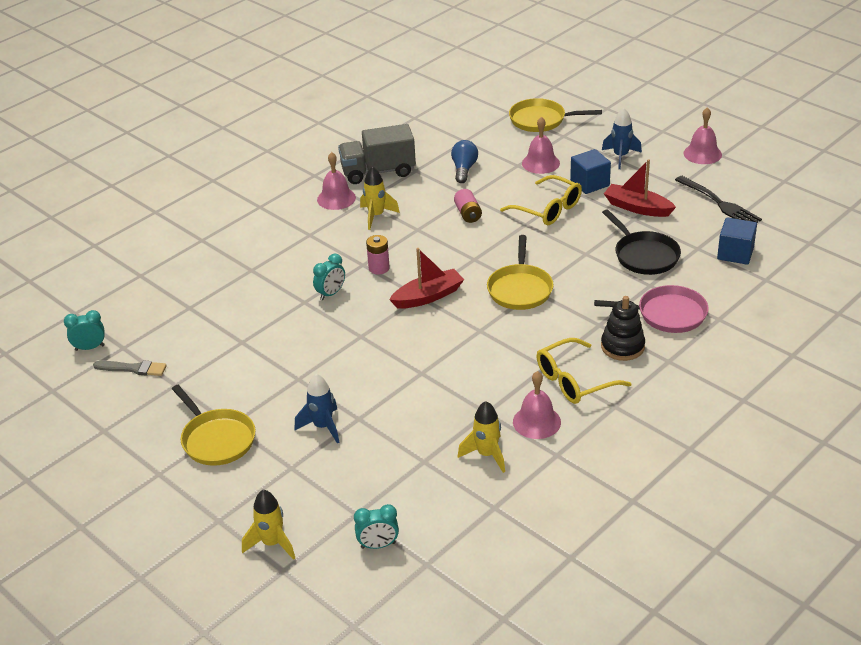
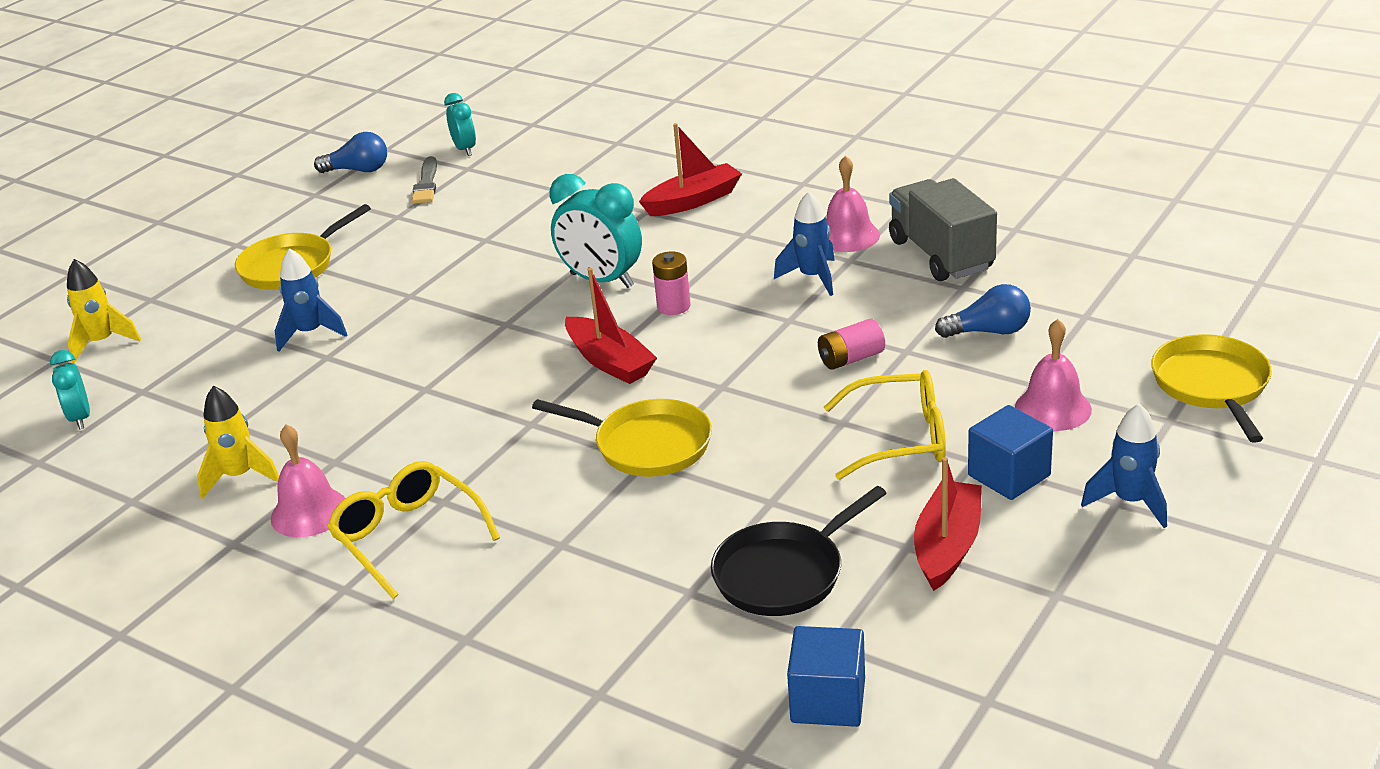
camera: 80 degrees right, 5 degrees down
(79, 405) = (358, 170): none -> blue light bulb
(251, 250) = (693, 201): none -> red boat
(331, 294) = (601, 281): turquoise clock -> turquoise clock, size x1.74
(376, 216) = (812, 278): yellow rocket -> blue rocket
(520, 289) = (647, 445): yellow pan -> yellow pan turned 150 degrees counterclockwise
(547, 209) = (899, 439): yellow glasses -> yellow glasses turned 120 degrees counterclockwise
(622, 346) = (501, 579): black stacking toy -> none
(667, 314) = (602, 623): pink pan -> none
(702, 154) = (1208, 617): pink bell -> none
(719, 203) = (1014, 660): black fork -> none

